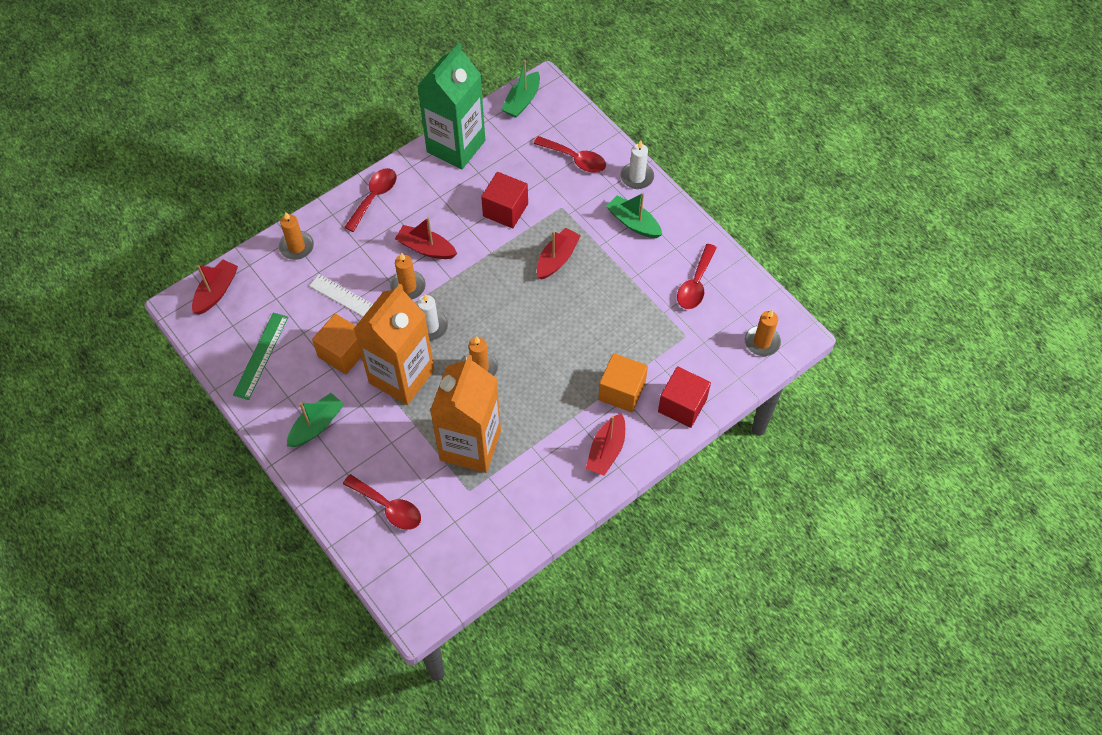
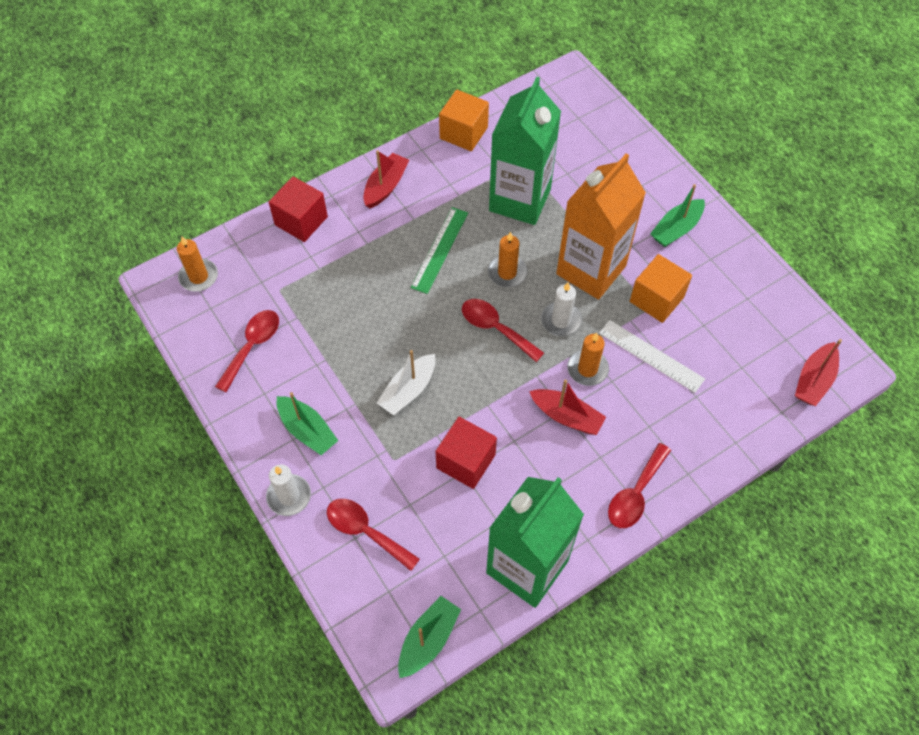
camera: 175 degrees left, 0 degrees up
(261, 355) = (747, 303): green ruler -> green ruler (440, 249)
(296, 247) = (727, 431): orange candle -> none
(388, 507) = (599, 154): red spoon -> red spoon (495, 328)
(470, 445) = (520, 200): orange carton -> green carton
(557, 259) = (408, 390): red boat -> white boat
(621, 391) = (360, 238): orange cube -> orange cube (463, 133)

